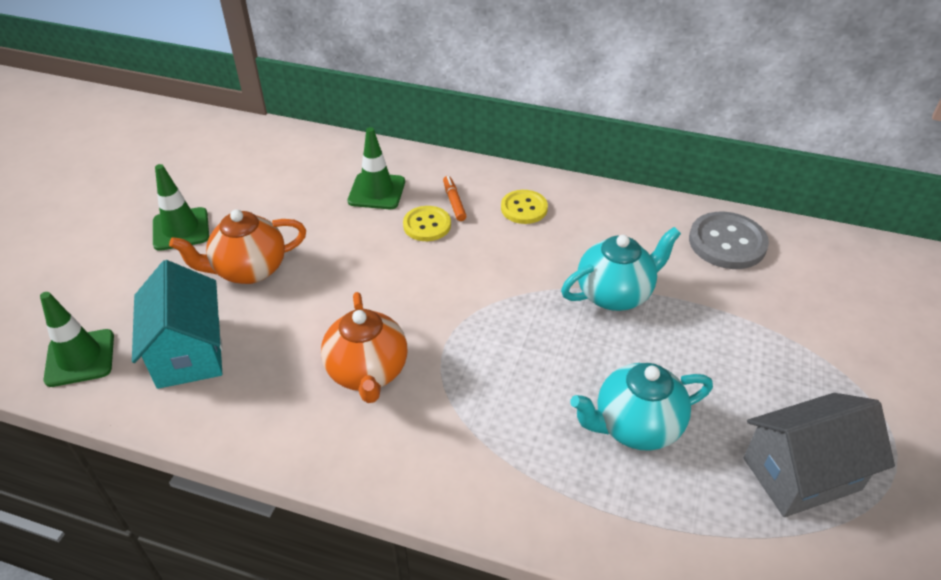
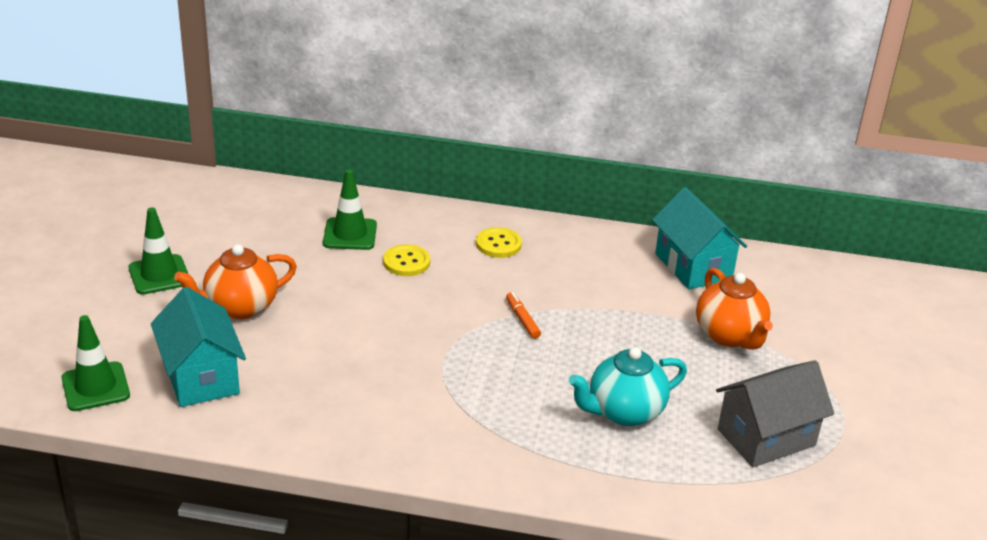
camera: 10 degrees left, 10 degrees down
(367, 372) = (376, 384): orange teapot -> orange teapot (729, 335)
(454, 202) = (429, 241): orange marker -> orange marker (522, 319)
(615, 294) = (594, 312): turquoise teapot -> none
(727, 242) = (693, 266): grey button -> turquoise house

